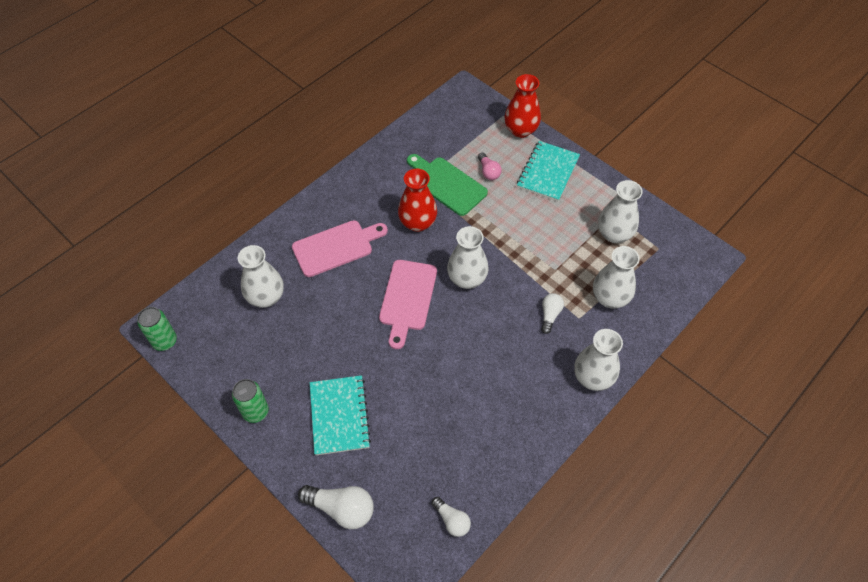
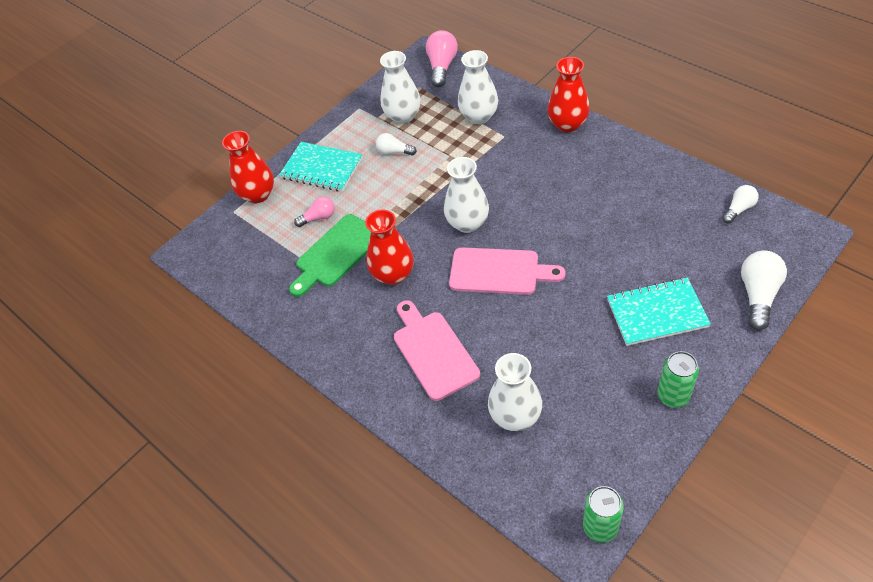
camera: 85 degrees left, 5 degrees down
(550, 315) = (504, 156): white light bulb -> white light bulb (394, 152)
(592, 377) = (567, 124): white vase -> red vase
(690, 270) = (442, 67): none -> pink light bulb

